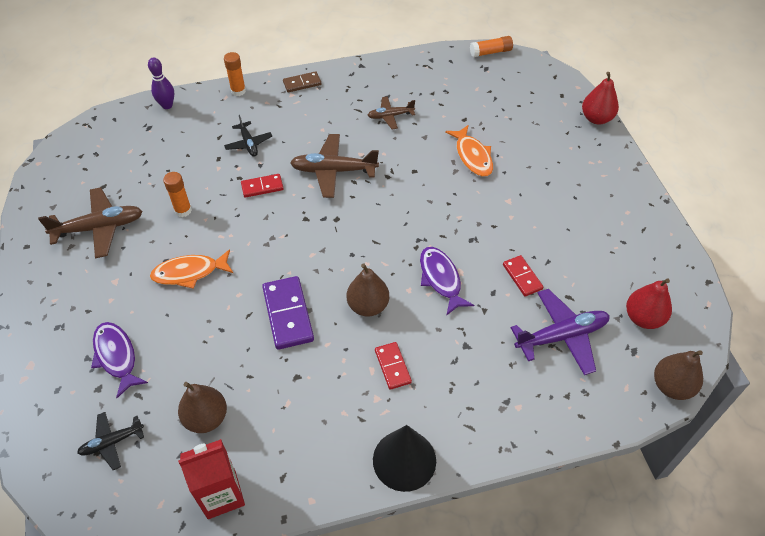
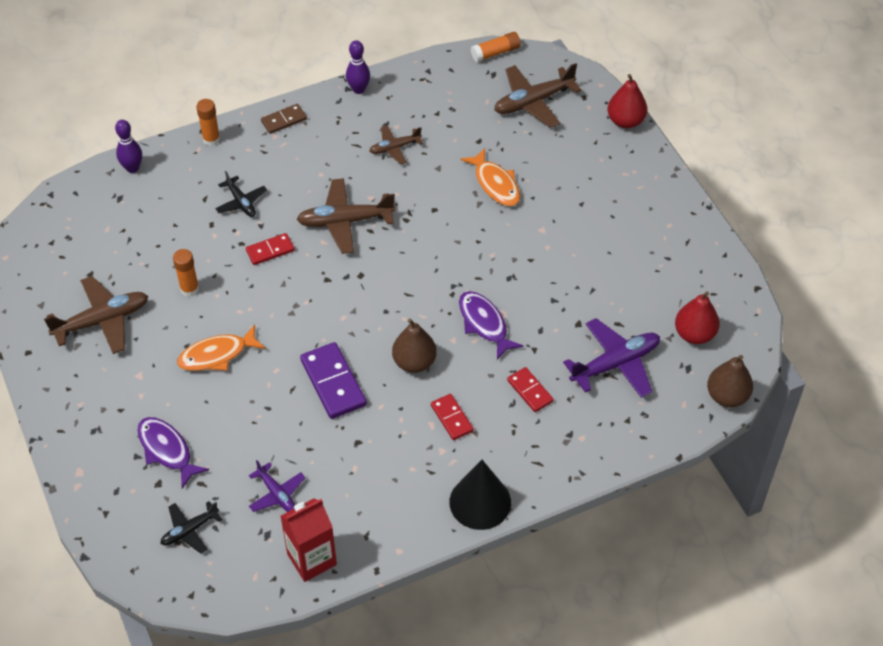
camera: 10 degrees left, 0 degrees up
(206, 418) = (277, 494): brown pear -> purple plane
(370, 67) = (358, 89): none -> purple bowling pin
(517, 94) = (533, 102): none -> brown plane
(522, 277) = (568, 310): red domino -> red domino (530, 391)

